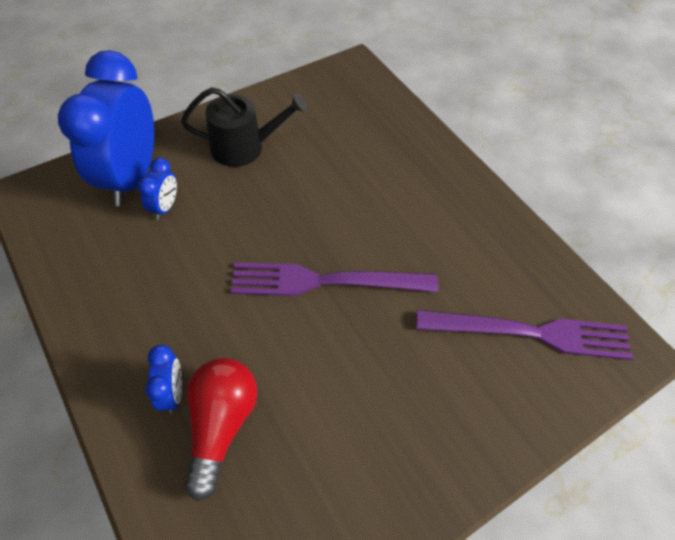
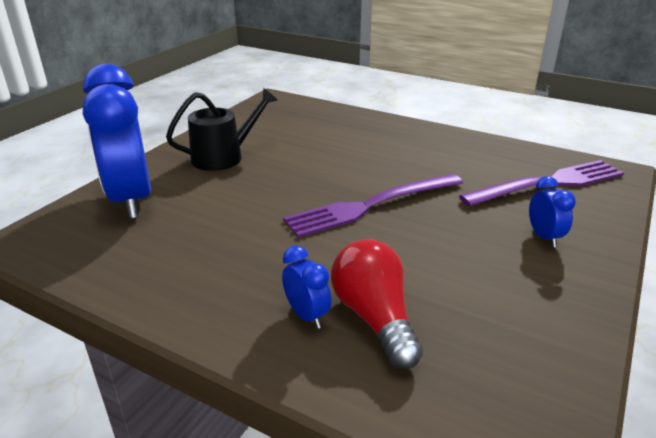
camera: 25 degrees left, 25 degrees down
(165, 207) = (182, 207): blue clock -> blue clock (544, 237)

